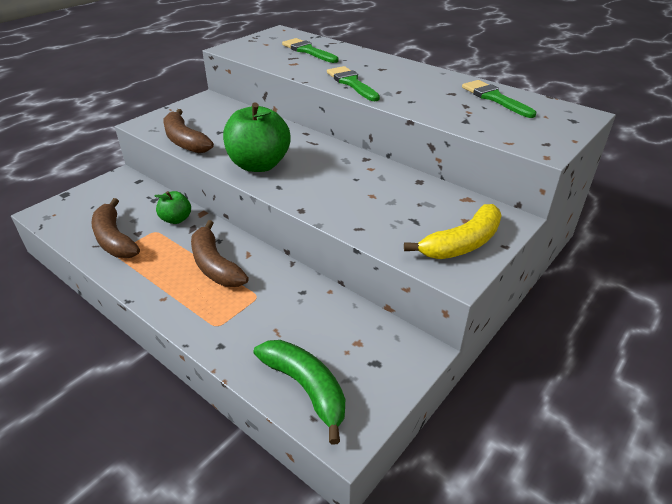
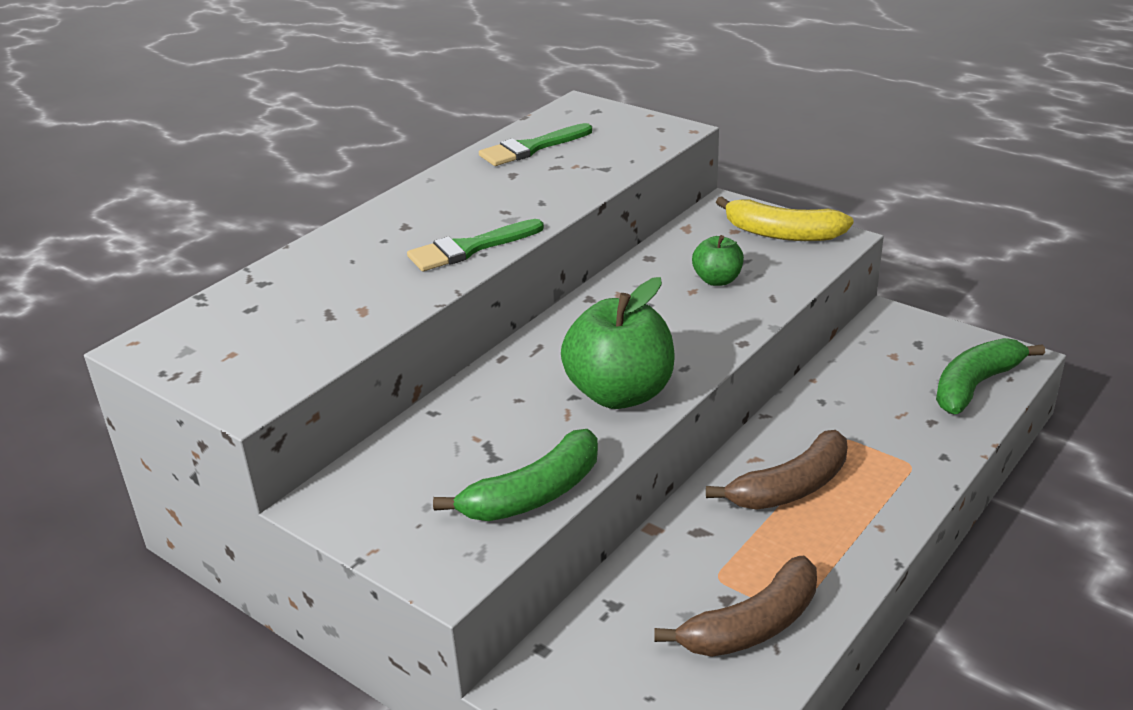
camera: 90 degrees left, 5 degrees down
(176, 219) = (677, 557): green apple -> green apple (717, 280)
(185, 141) = (534, 494): brown banana -> green banana
(308, 51) = (294, 300): green brush -> none
(462, 243) = (782, 234): yellow banana -> yellow banana turned 150 degrees clockwise

